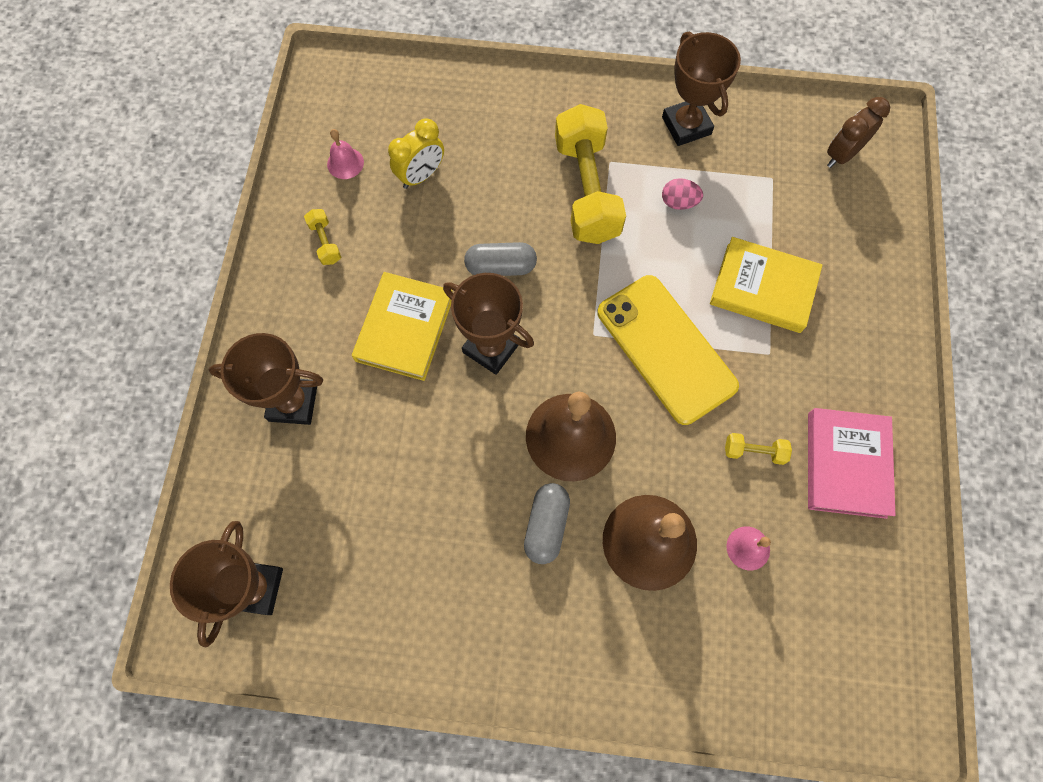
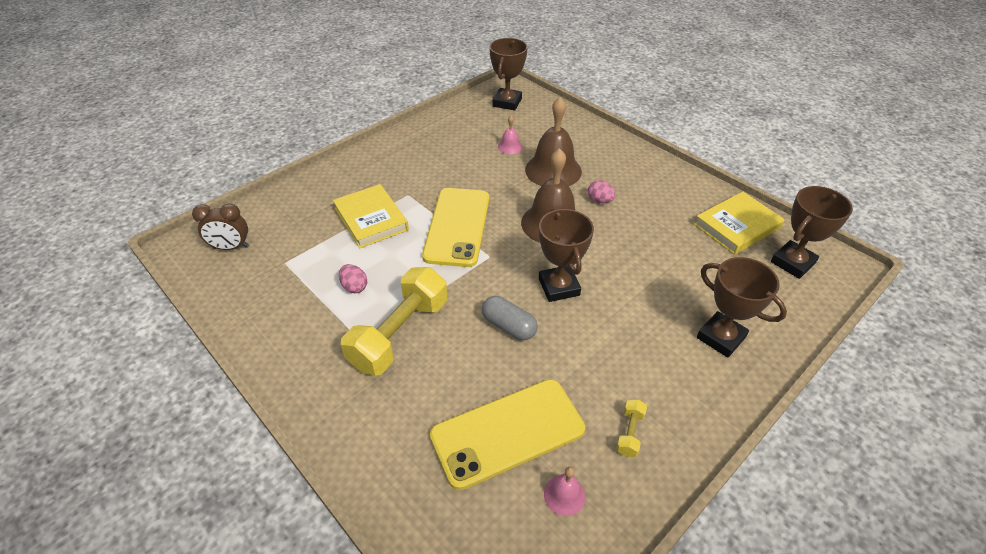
camera: 140 degrees left, 25 degrees down
(405, 328) = (608, 332): yellow book -> yellow book (737, 226)
(421, 176) = (507, 432): yellow clock -> yellow phone
(546, 525) = (600, 200): grey capsule -> pink egg
(686, 126) = (284, 327): brown trophy -> brown trophy (507, 102)
(754, 451) = (466, 169): yellow dumbbell -> none
(846, 464) = (431, 145): pink book -> none

